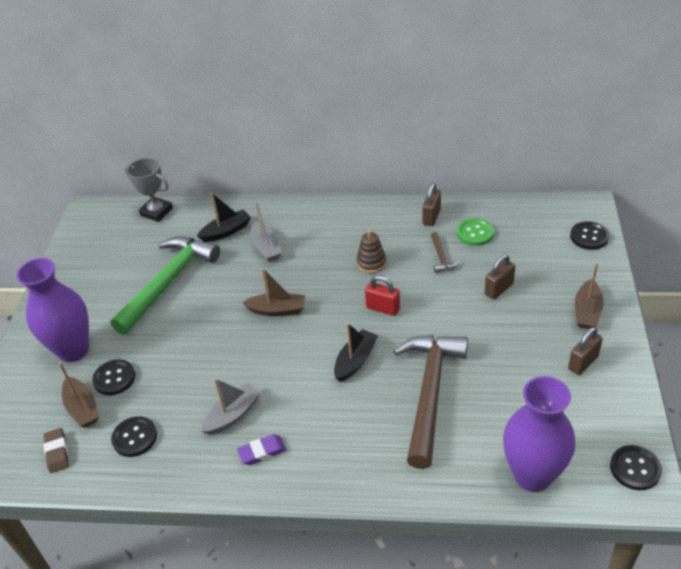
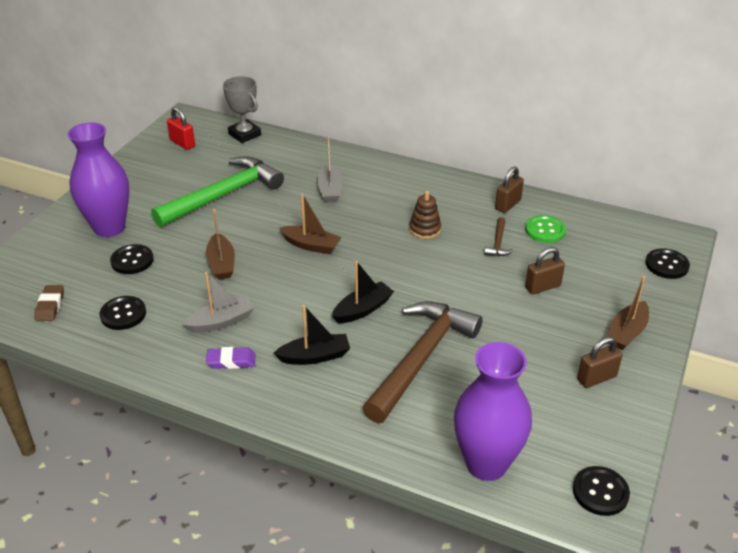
camera: 15 degrees right, 5 degrees down
(82, 408) = (91, 277): brown boat -> brown boat (221, 264)
(226, 231) = (300, 167): black boat -> black boat (315, 356)
(383, 308) = (414, 272): red padlock -> red padlock (182, 143)

